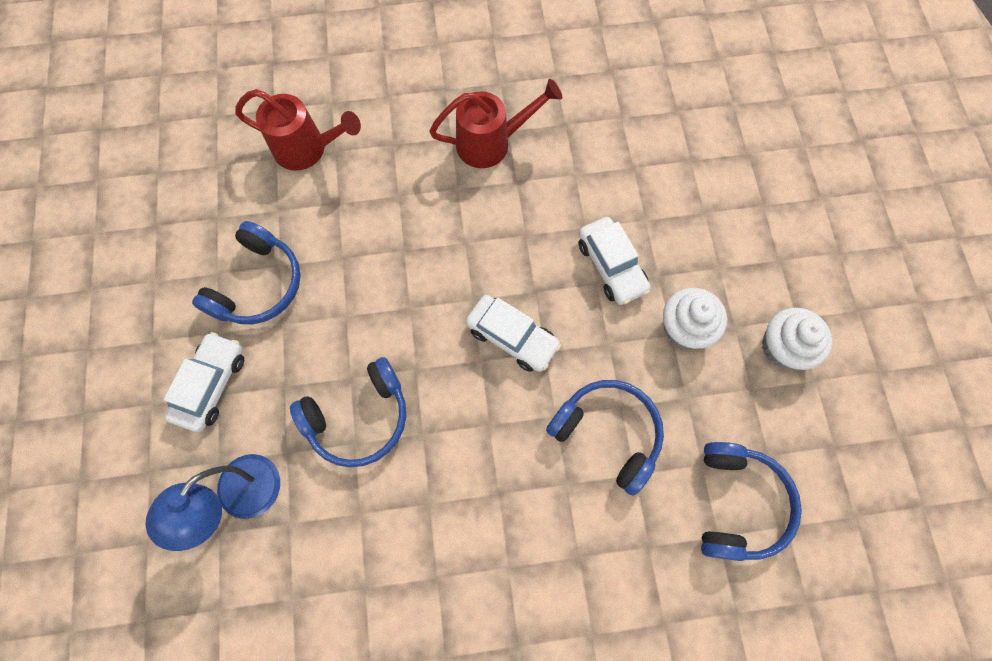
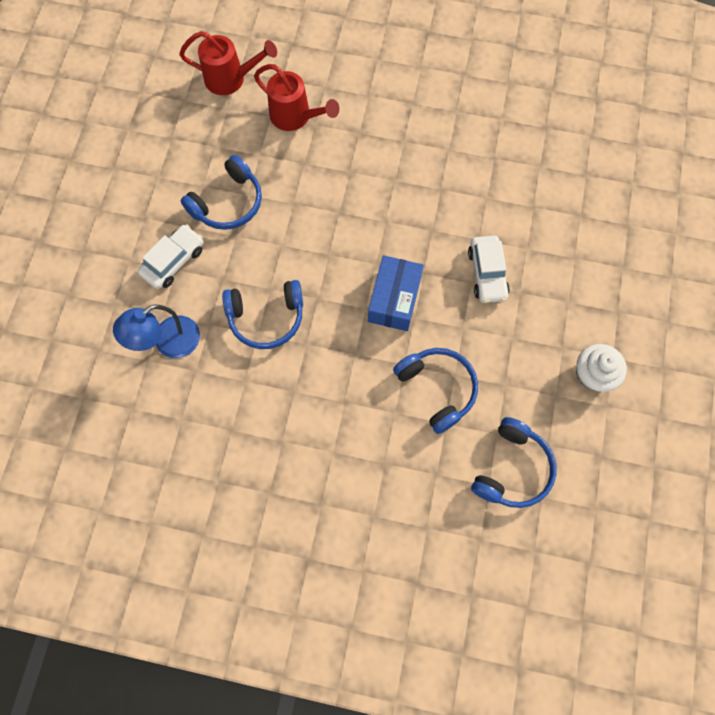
camera: 20 degrees right, 0 degrees up
(491, 143) = (432, 155): red watering can -> red watering can (231, 79)
(512, 337) = (394, 299): white car -> blue box
(684, 328) = (524, 336): white cupcake -> none

